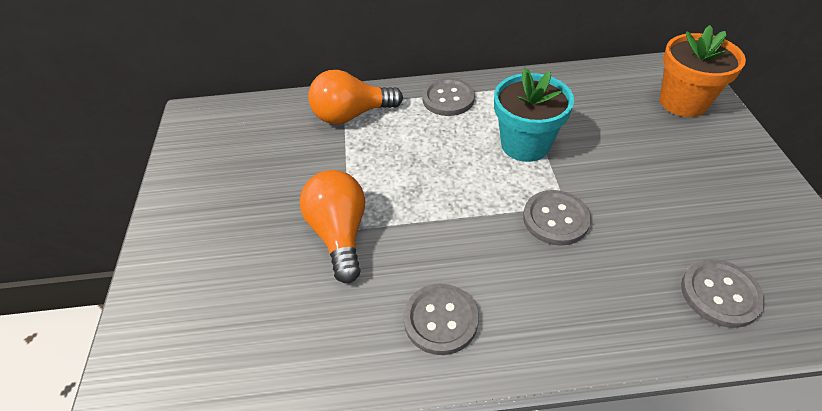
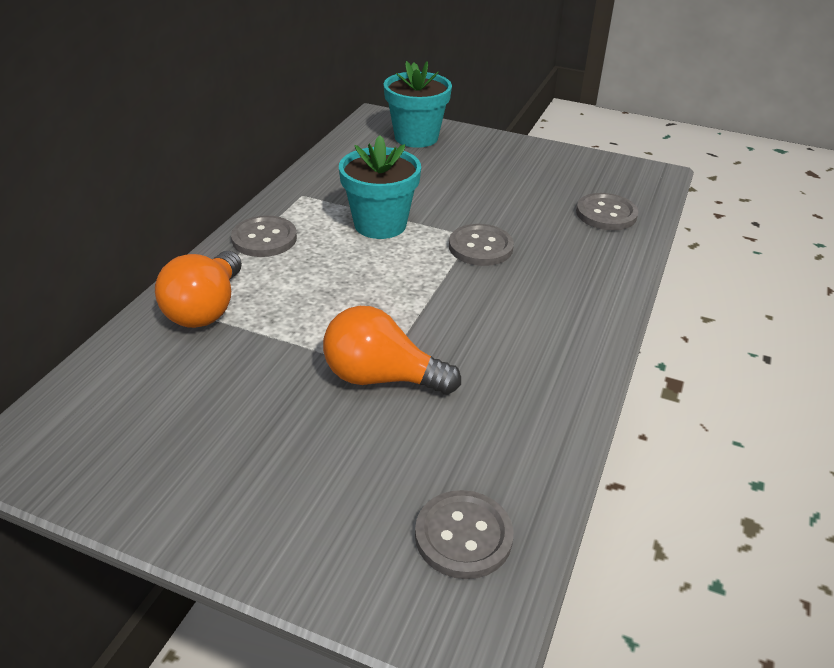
camera: 65 degrees left, 10 degrees down
(440, 320) = (537, 350): grey button -> grey button (463, 536)
(683, 102) = (416, 137): orange flower pot -> turquoise flower pot

